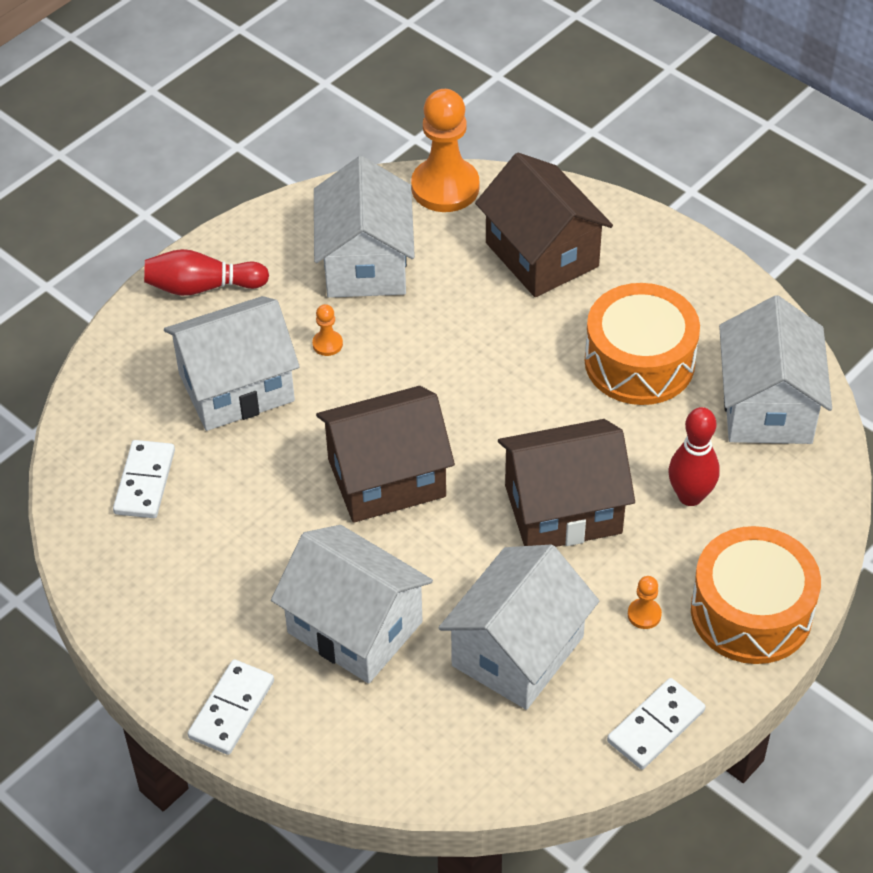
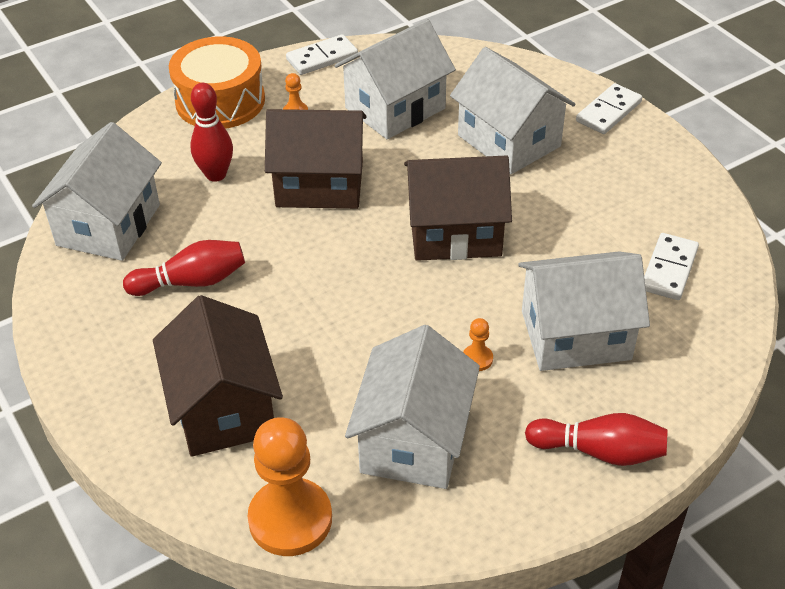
camera: 165 degrees left, 5 degrees down
(639, 362) = (191, 282): orange drum -> red bowling pin

